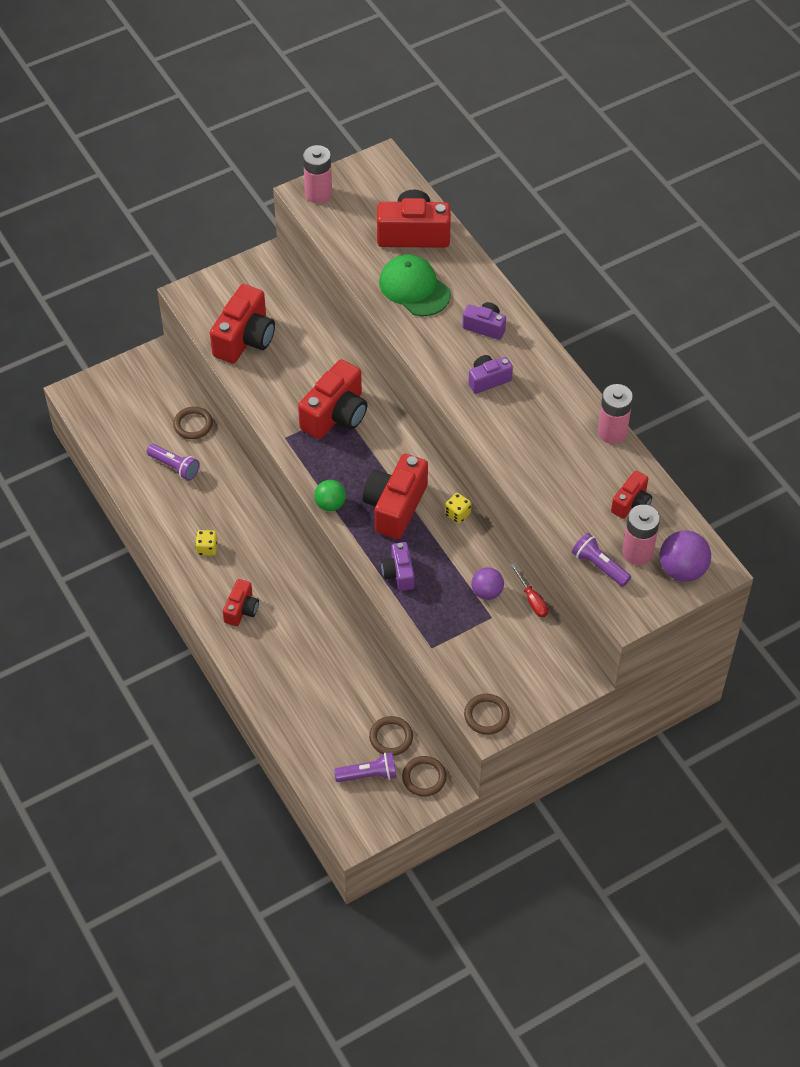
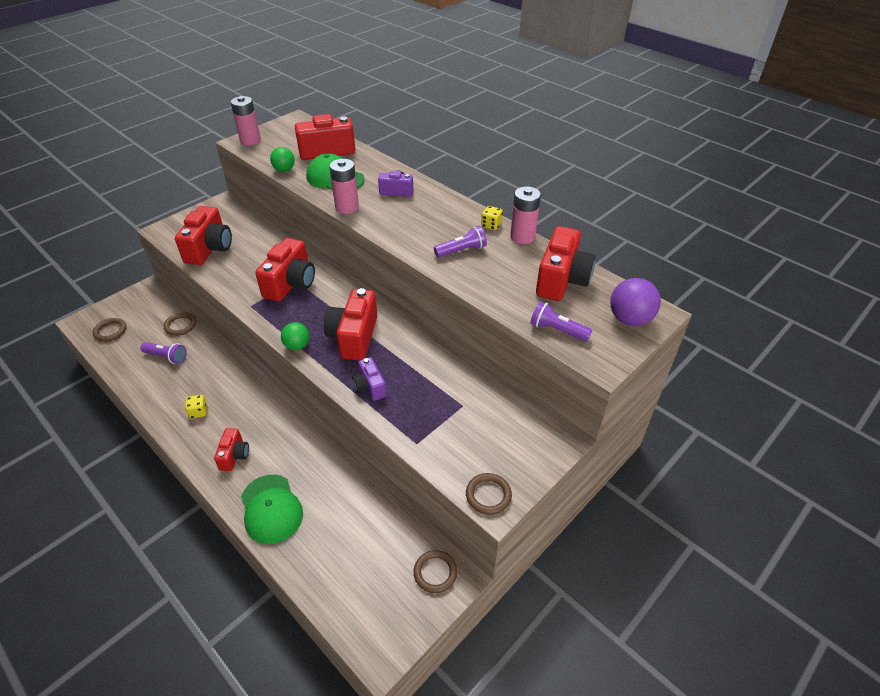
camera: 15 degrees left, 10 degrees down
(273, 677) = (271, 509): none -> green cap
(354, 260) = (284, 170): none -> green ball
(368, 775) = (381, 583): purple flashlight -> purple flashlight (461, 250)
(391, 737) = (394, 540): brown ring -> brown ring (110, 331)
(457, 514) = (408, 332): yellow dice -> yellow dice (491, 225)
(487, 592) = (452, 386): purple ball -> none
(488, 380) = (410, 221): purple camera -> none
(532, 599) = (493, 384): red screwdriver -> none
(631, 503) = (561, 280): red camera -> red camera, size x1.80
(637, 552) = (585, 313): pink battery -> pink battery (347, 207)

